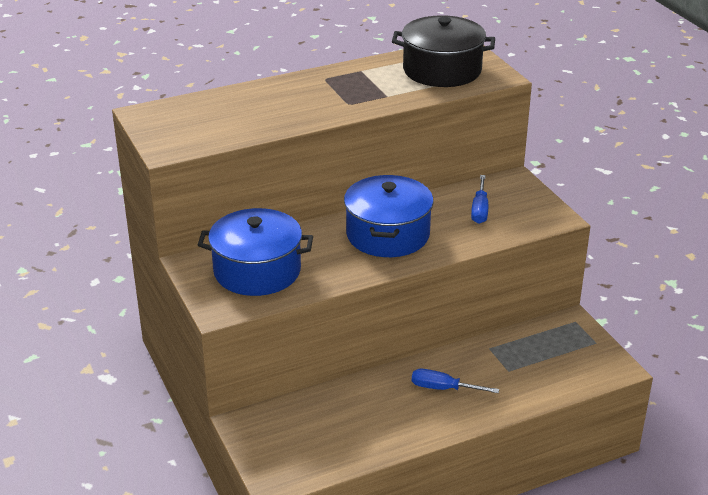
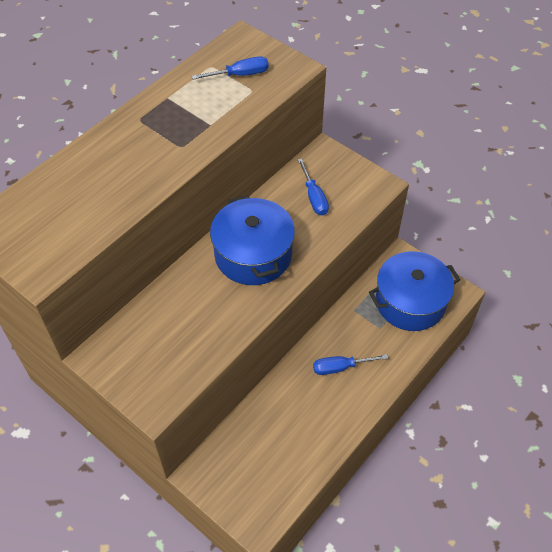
camera: 25 degrees left, 20 degrees up
(257, 271) = (162, 342): blue pot -> blue pot (410, 302)
(442, 70) = (241, 75): black pot -> blue screwdriver

